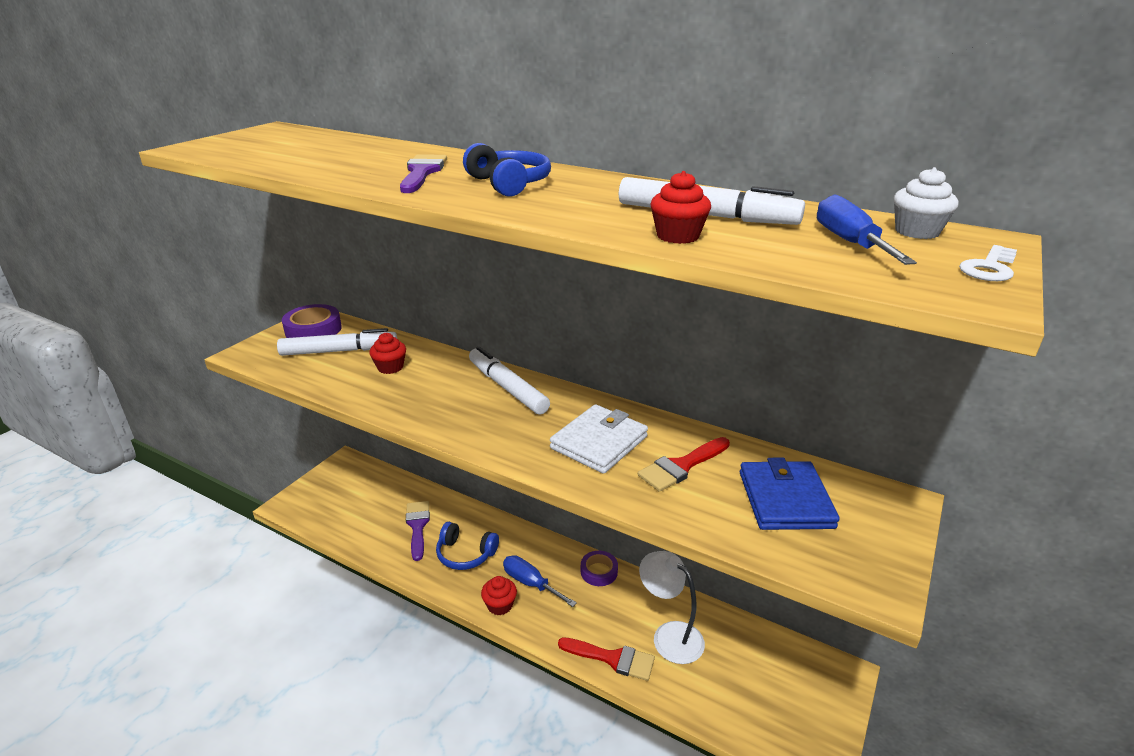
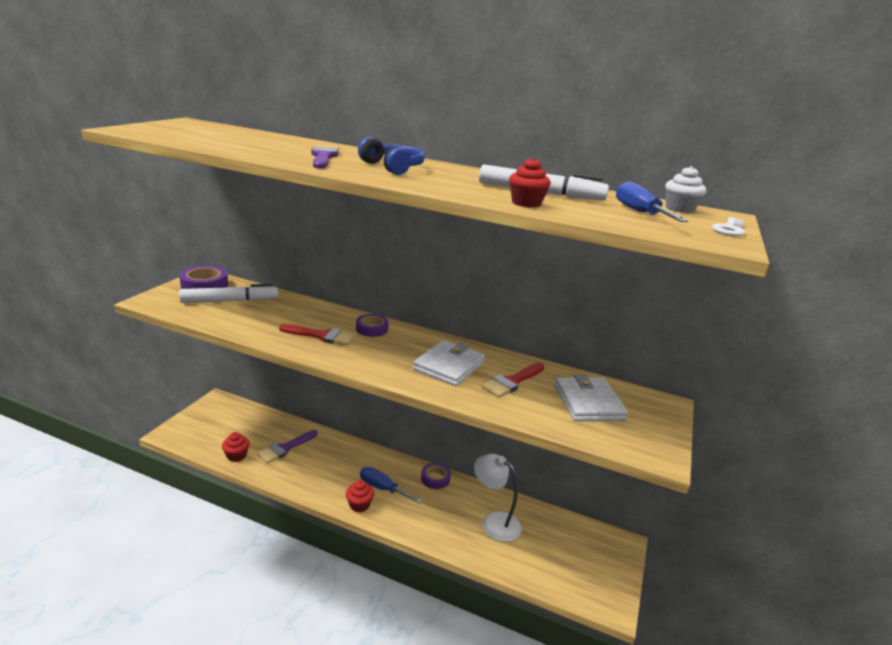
camera: 10 degrees left, 5 degrees down
(390, 367) = (275, 313): red cupcake -> red cupcake (236, 456)
(417, 526) = (285, 448): purple brush -> purple brush turned 120 degrees counterclockwise
(465, 554) = (327, 468): blue headphones -> none
(507, 387) = (372, 329): white marker -> purple tape
(612, 658) = (452, 540): red brush -> red brush (322, 336)
(785, 499) = (588, 403): blue wallet -> white wallet

